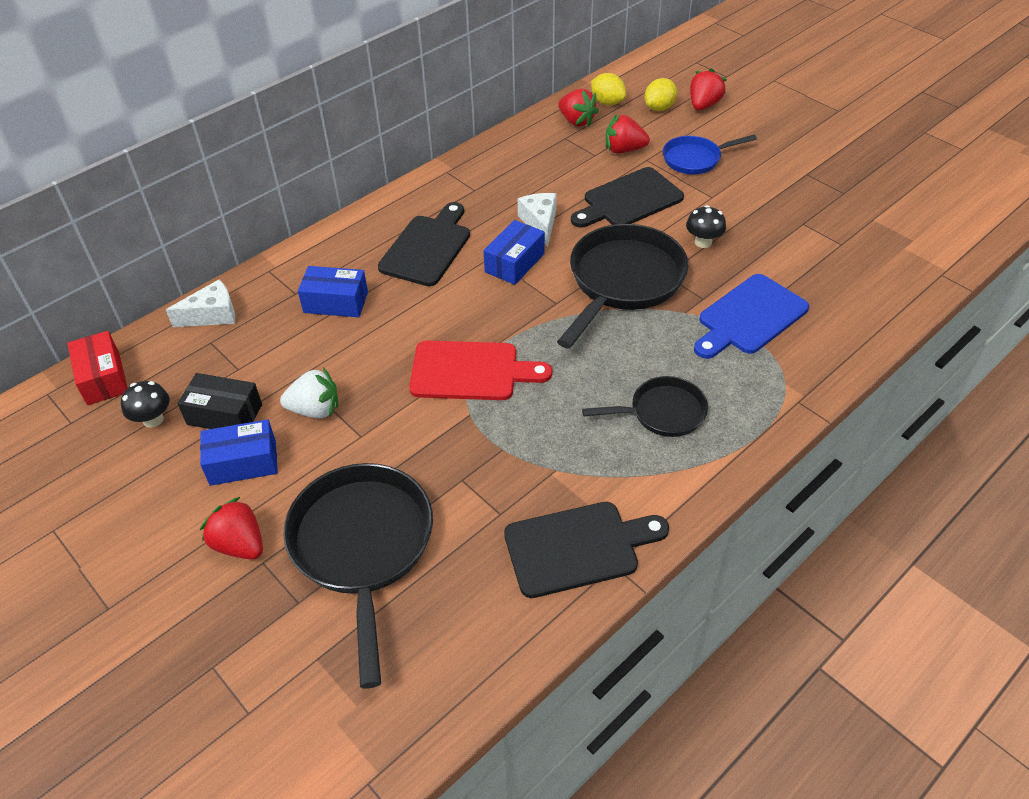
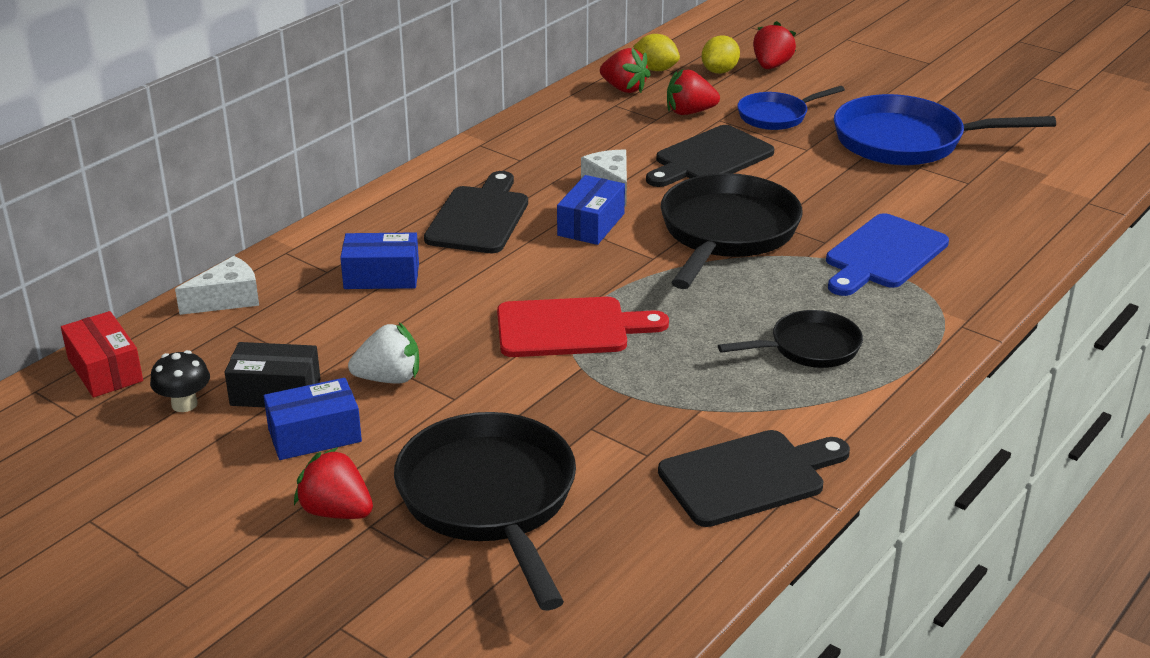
camera: 10 degrees left, 15 degrees down
(703, 242) = (809, 191): black mushroom -> none
(799, 195) = (907, 141): none -> blue pan

